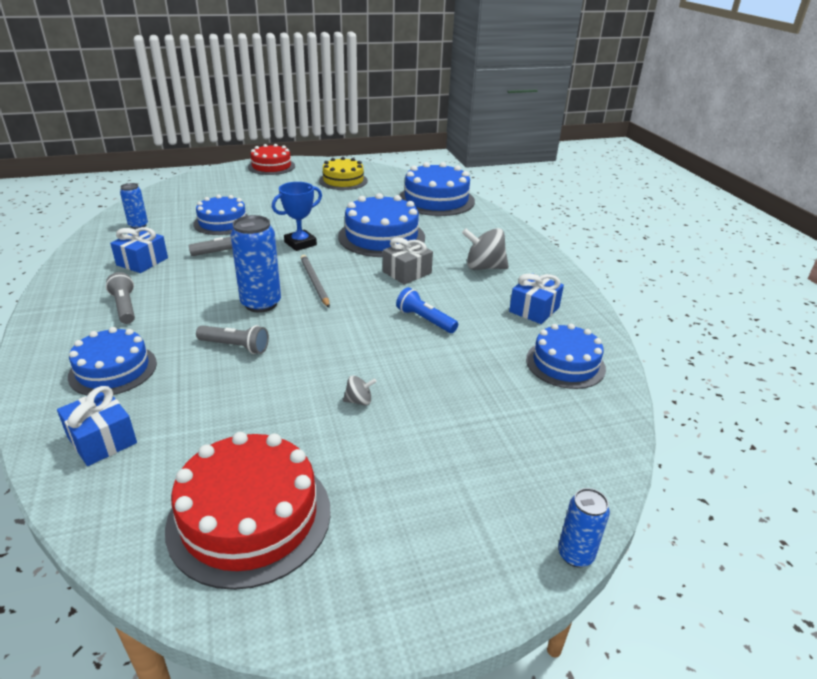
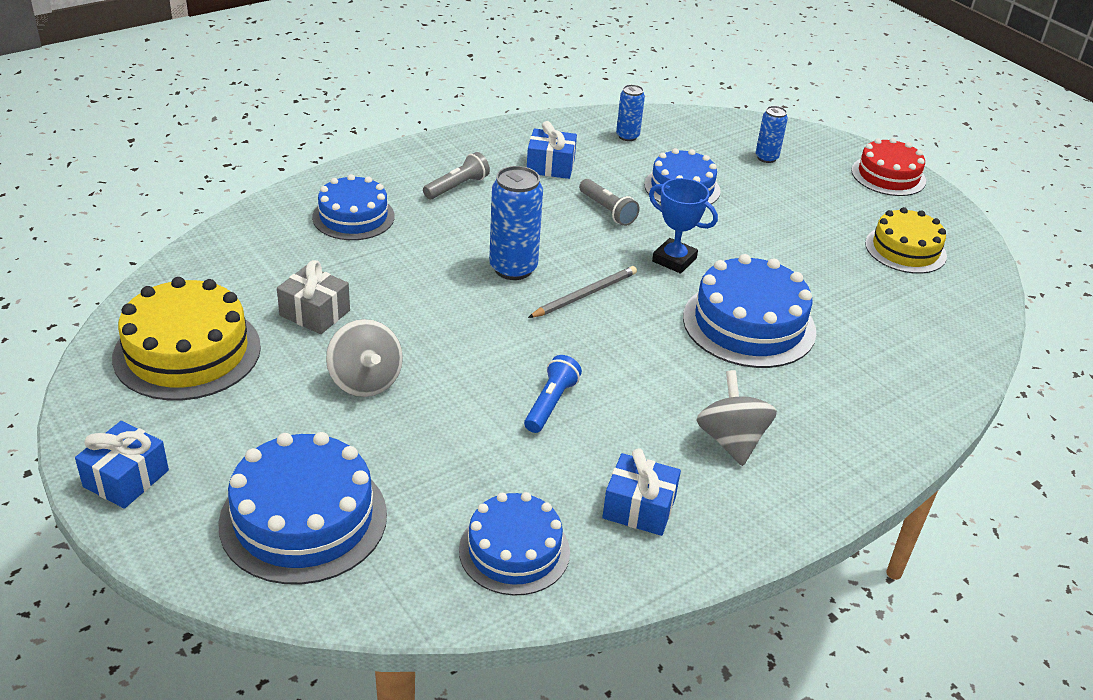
camera: 70 degrees right, 5 degrees up
(102, 440) = (258, 245): blue gift -> blue gift (126, 478)
(235, 346) = (423, 275): grey flashlight -> none
(249, 517) = (187, 352): red cake -> yellow cake
(359, 401) = (365, 381): grey spinning top -> grey spinning top, size x2.02
(407, 272) = (662, 367): grey gift -> grey gift (315, 313)
(436, 200) = (927, 356): blue cake -> blue cake (303, 519)
(575, 555) = (180, 575): blue can -> blue can (766, 158)

